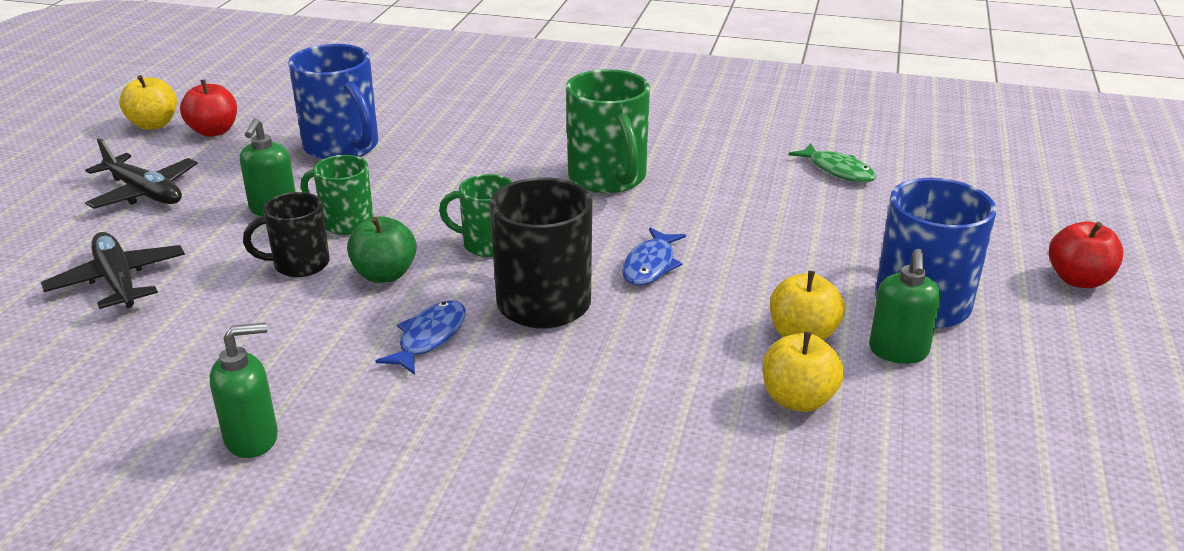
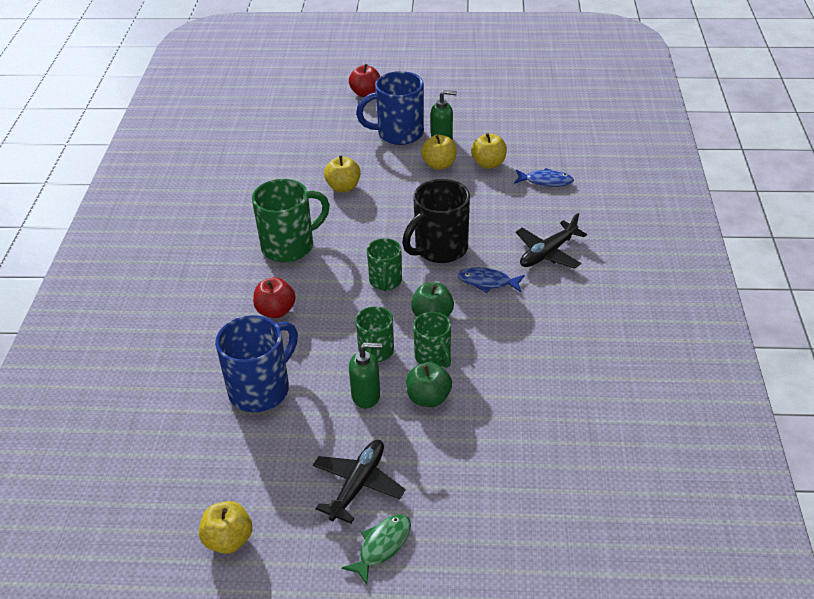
camera: 100 degrees left, 10 degrees up
(118, 281) = (481, 441): black plane -> black plane (548, 253)
(214, 131) = (239, 486): red apple -> red apple (276, 311)
(229, 252) = (428, 398): none -> green apple
(252, 438) = (593, 321): green soap dispenser -> none
(299, 264) = (433, 357): black mug -> green mug
(650, 265) = (390, 217): blue fish -> blue fish (545, 181)
(748, 230) = (343, 187): none -> yellow apple
(837, 170) = (264, 161): green fish -> green fish (382, 546)

